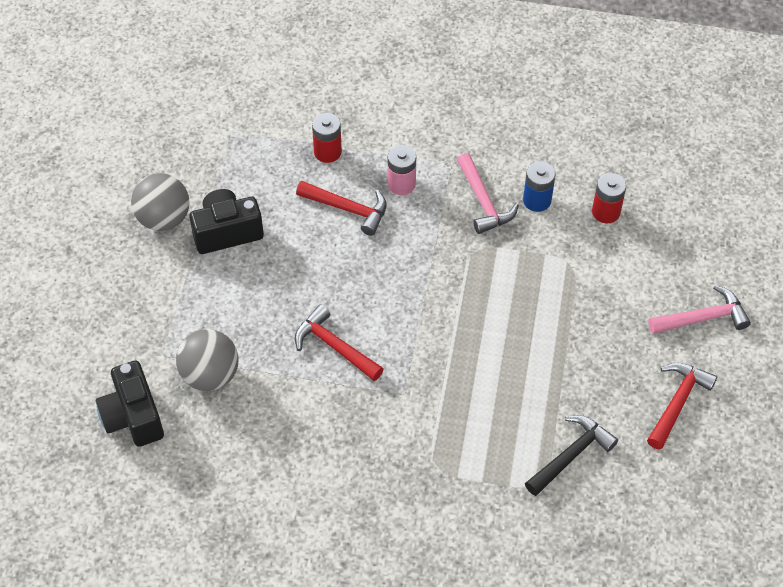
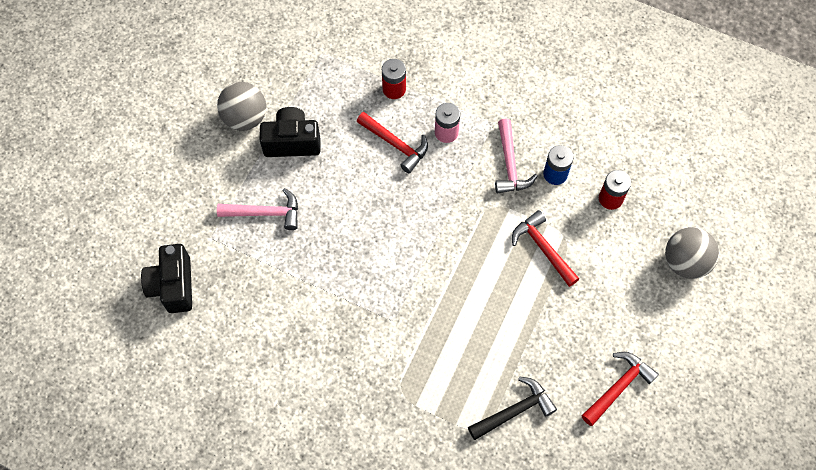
camera: 15 degrees right, 10 degrees up
(210, 375) = (243, 265): grey ball -> grey ball (685, 262)
(334, 346) = (349, 264): red hammer -> red hammer (542, 248)
(703, 318) = (664, 316): pink hammer -> pink hammer (266, 213)

